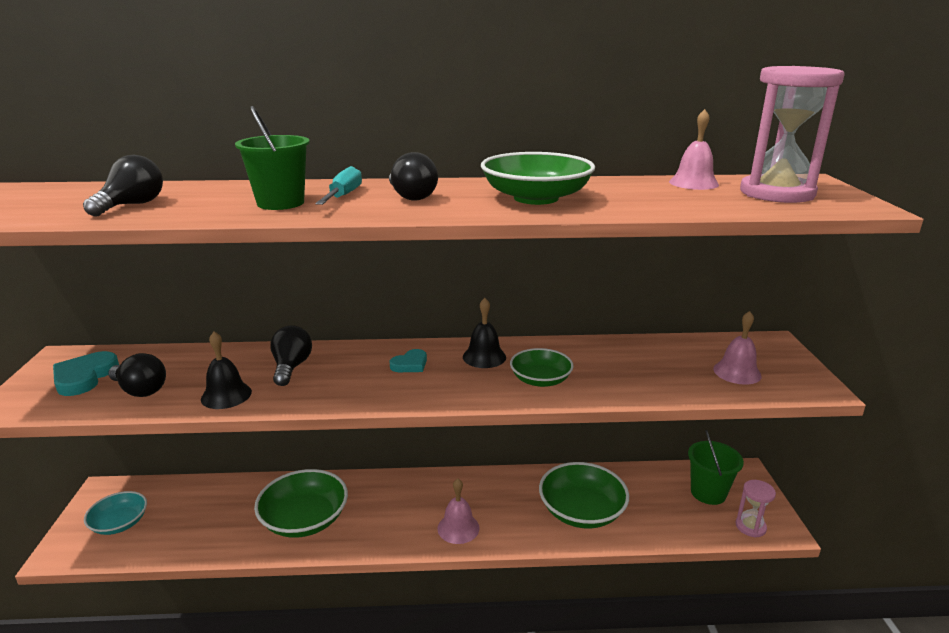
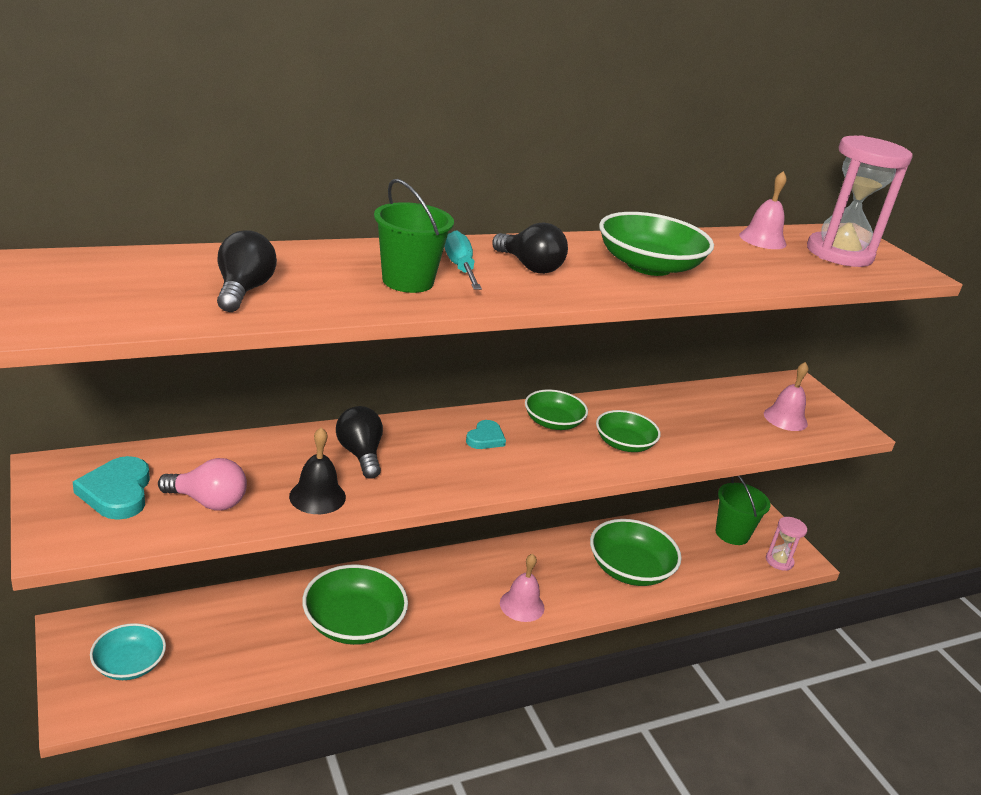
camera: 25 degrees left, 5 degrees up
(140, 390) = (208, 502): black light bulb -> pink light bulb
(484, 357) = (553, 422): black bell -> green bowl

